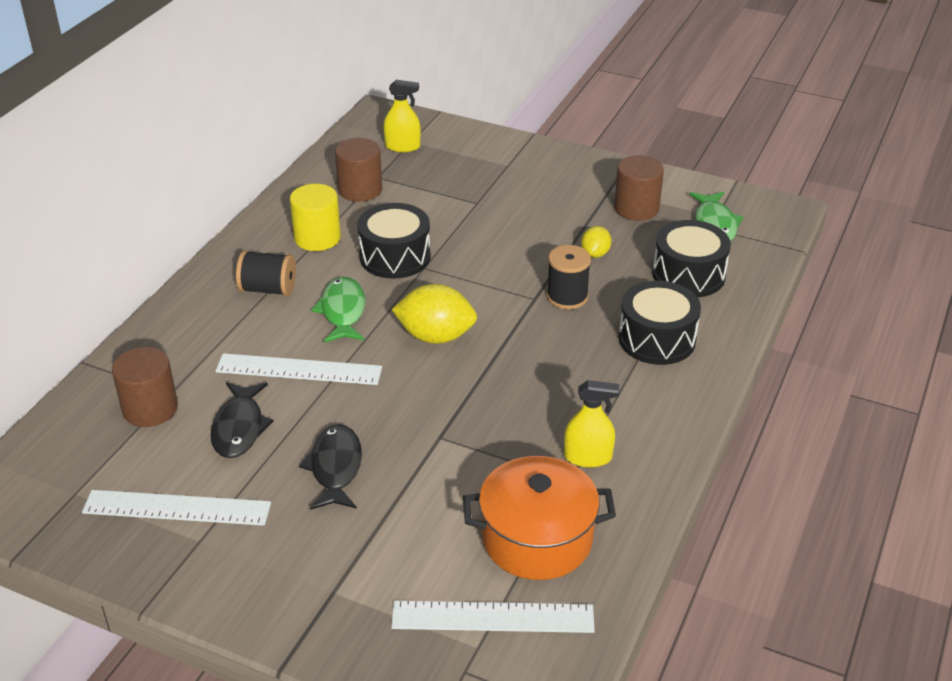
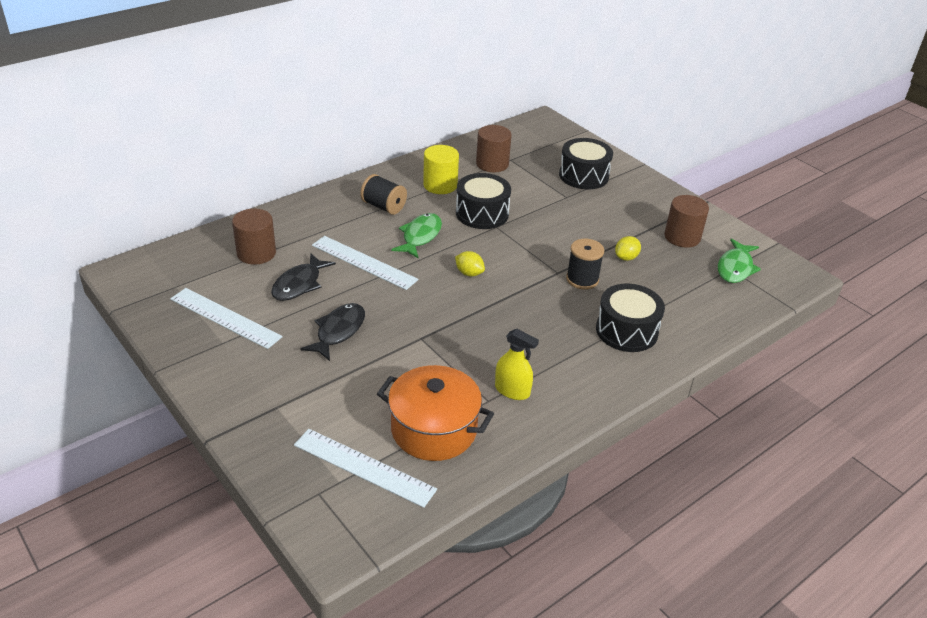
camera: 25 degrees right, 0 degrees up
(402, 146) = (543, 145): yellow spray bottle -> none
(435, 336) = (469, 273): yellow lemon -> yellow lemon, size x0.55
(688, 275) = (686, 295): black drum -> black drum (583, 176)

